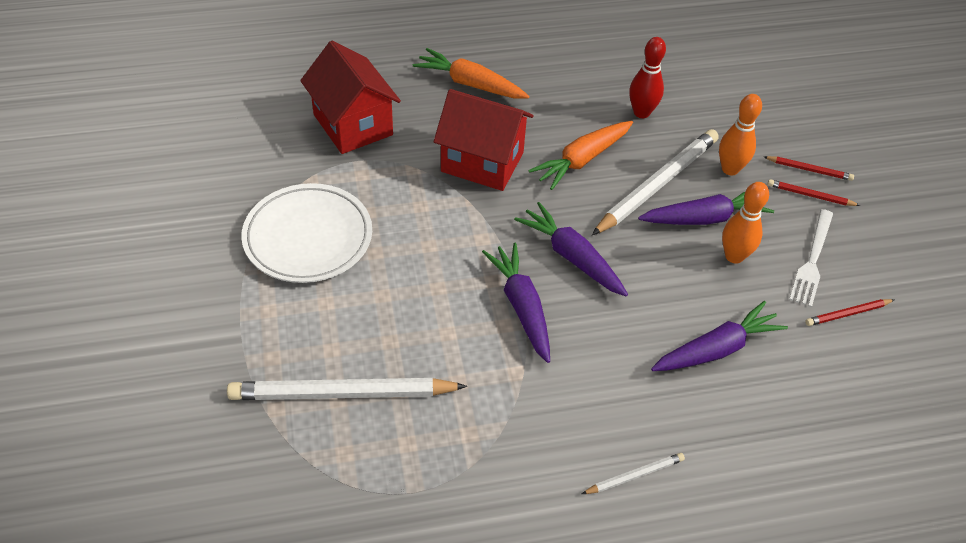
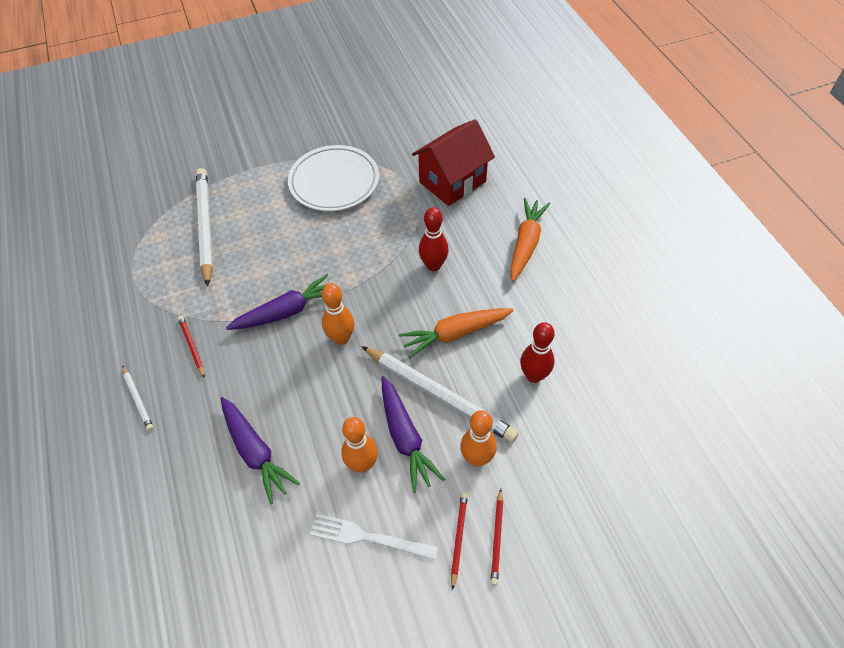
camera: 85 degrees right, 5 degrees up
(482, 162) = (433, 265): red house -> red bowling pin
(571, 257) = (341, 338): purple carrot -> orange bowling pin
(582, 160) = (455, 334): orange carrot -> orange carrot turned 60 degrees counterclockwise
(847, 314) = (305, 570): red pencil -> red pencil (192, 346)

